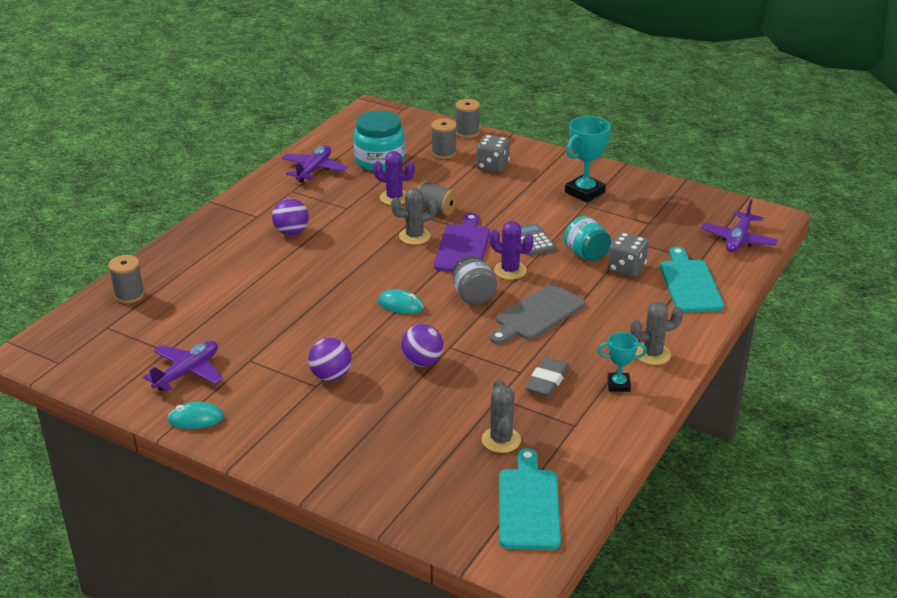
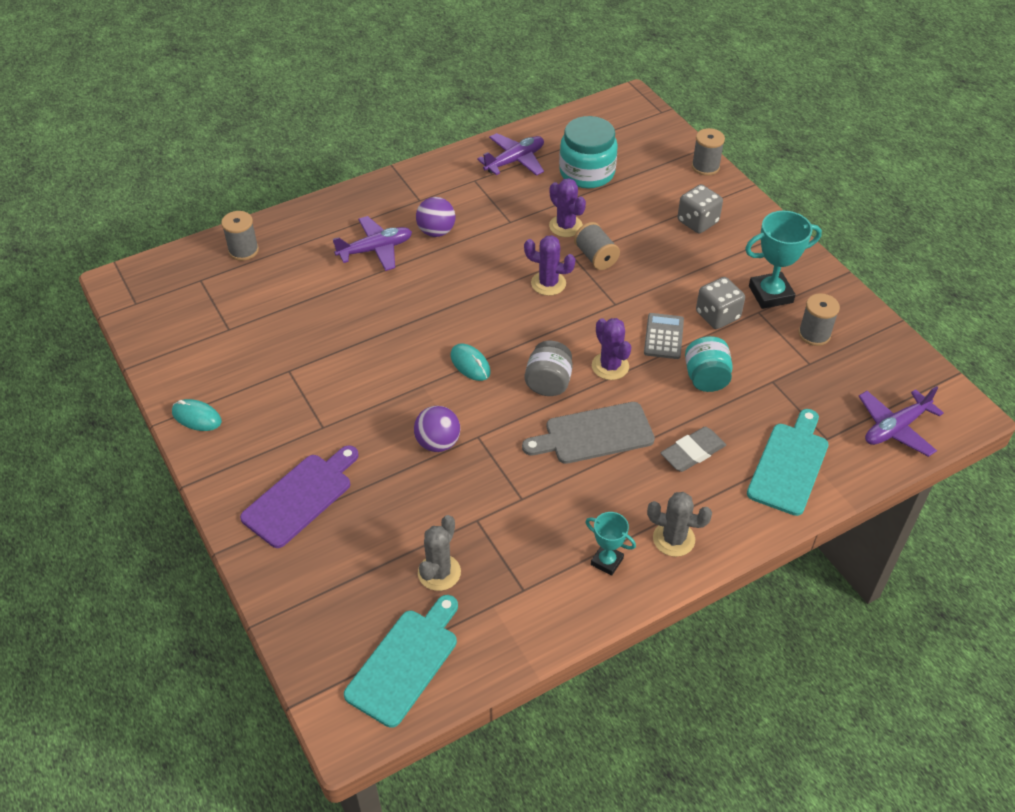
camera: 30 degrees right, 15 degrees up
(187, 372) = (227, 361): purple plane -> purple plane (375, 249)
(331, 376) = (344, 421): purple ball -> none
(414, 236) = (548, 283): grey cactus -> purple cactus
(443, 153) = (659, 185): grey spool -> grey spool (814, 334)
(463, 247) = (586, 316): purple cutting board -> purple cutting board (300, 497)
(547, 381) = (539, 522): grey eraser -> grey eraser (692, 452)
(626, 268) = (735, 414): grey dice -> grey dice (717, 316)

